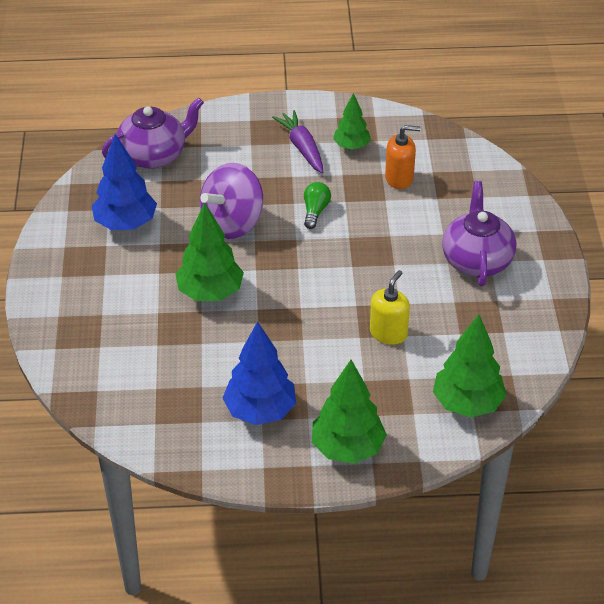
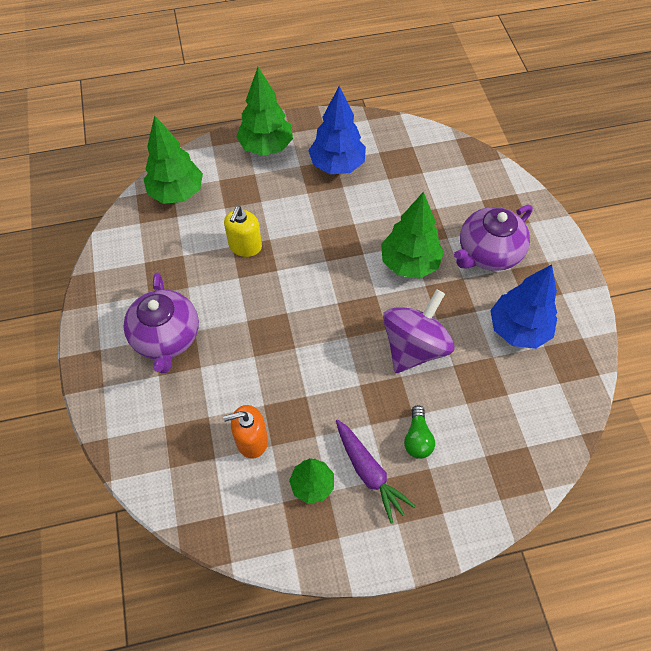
camera: 170 degrees right, 15 degrees up
(154, 155) = (531, 431): purple teapot -> purple teapot (488, 253)
(315, 211) = (335, 376): green light bulb -> green light bulb (417, 438)

